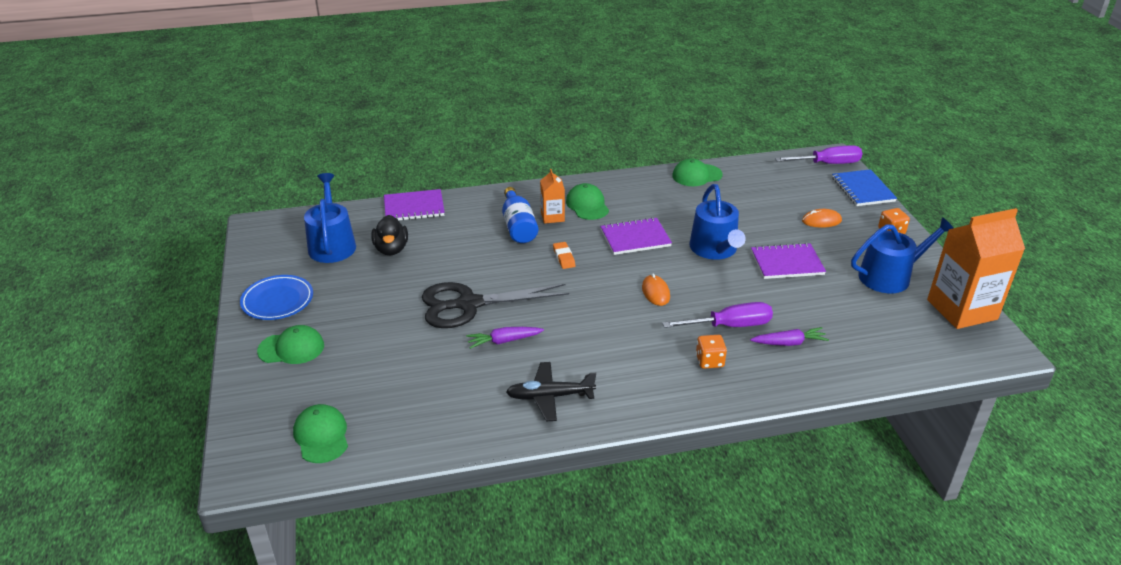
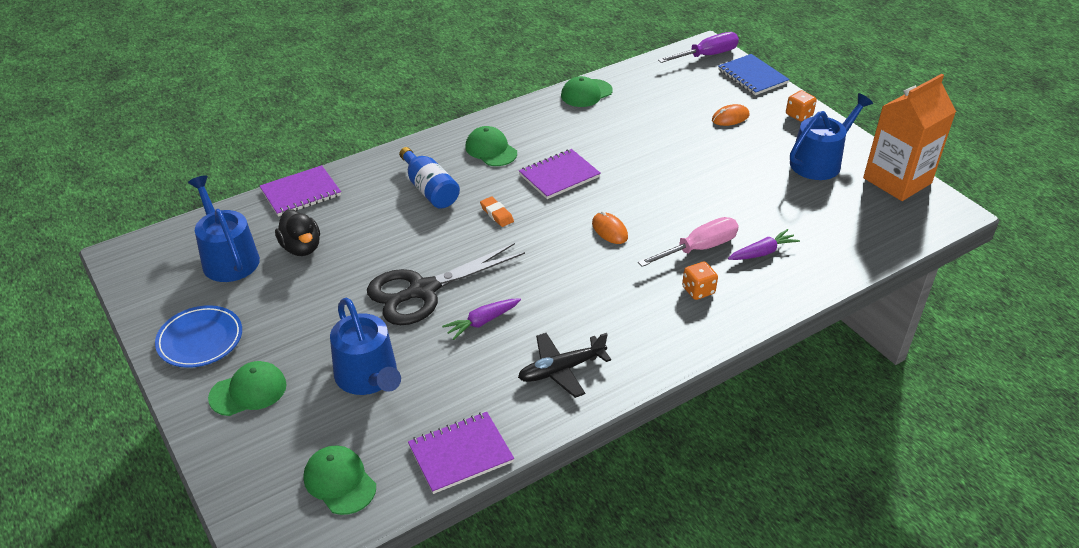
camera: 20 degrees left, 5 degrees up
(552, 217) = (460, 171): orange carton -> none
(715, 249) = (644, 170): blue watering can -> blue watering can (369, 377)
(729, 326) = (698, 249): purple screwdriver -> pink screwdriver
(787, 263) = (720, 169): purple notebook -> purple notebook (460, 454)

